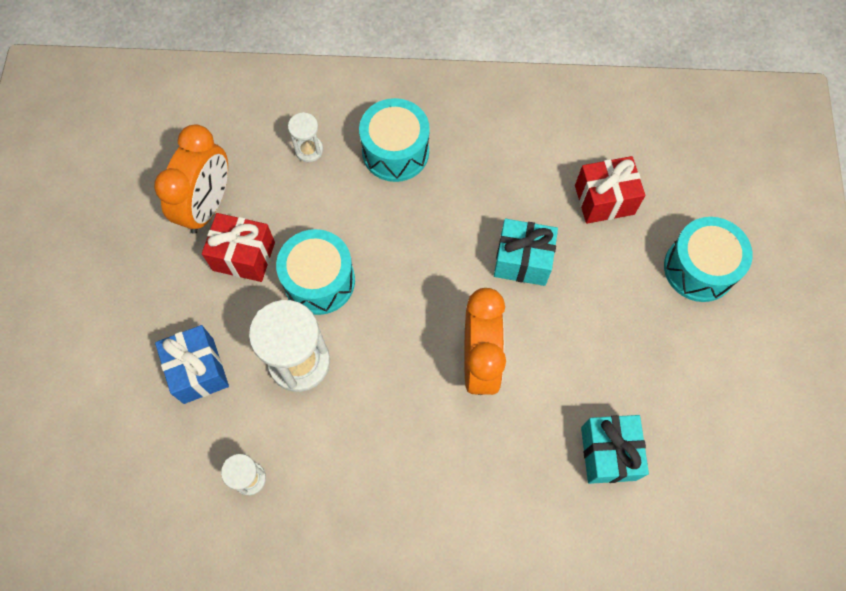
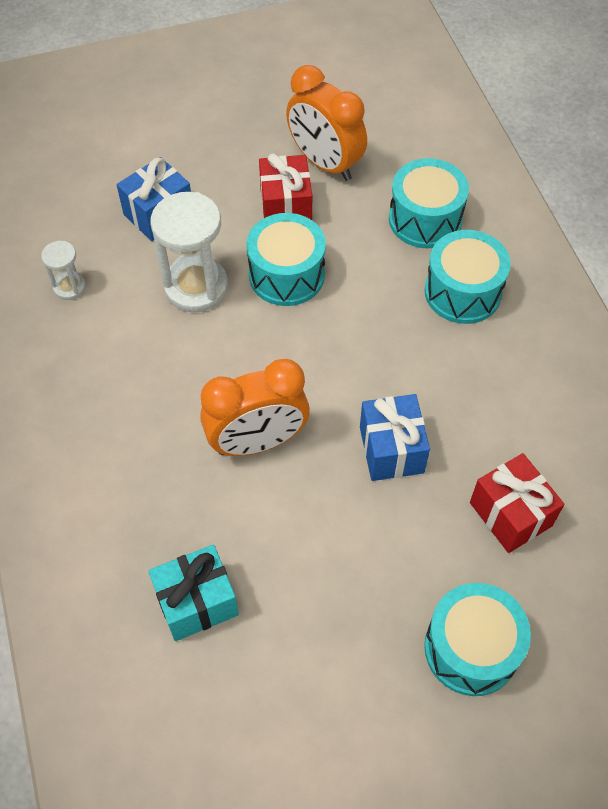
camera: 70 degrees right, 10 degrees down
(207, 205) = (325, 163): orange clock -> orange clock turned 45 degrees clockwise
(309, 150) = (425, 219): white hourglass -> turquoise drum
(522, 261) = (391, 450): turquoise gift -> blue gift

